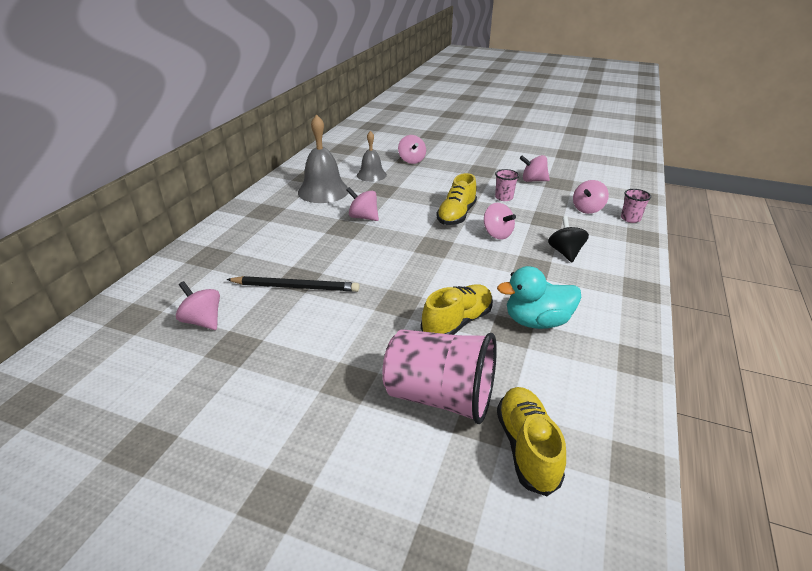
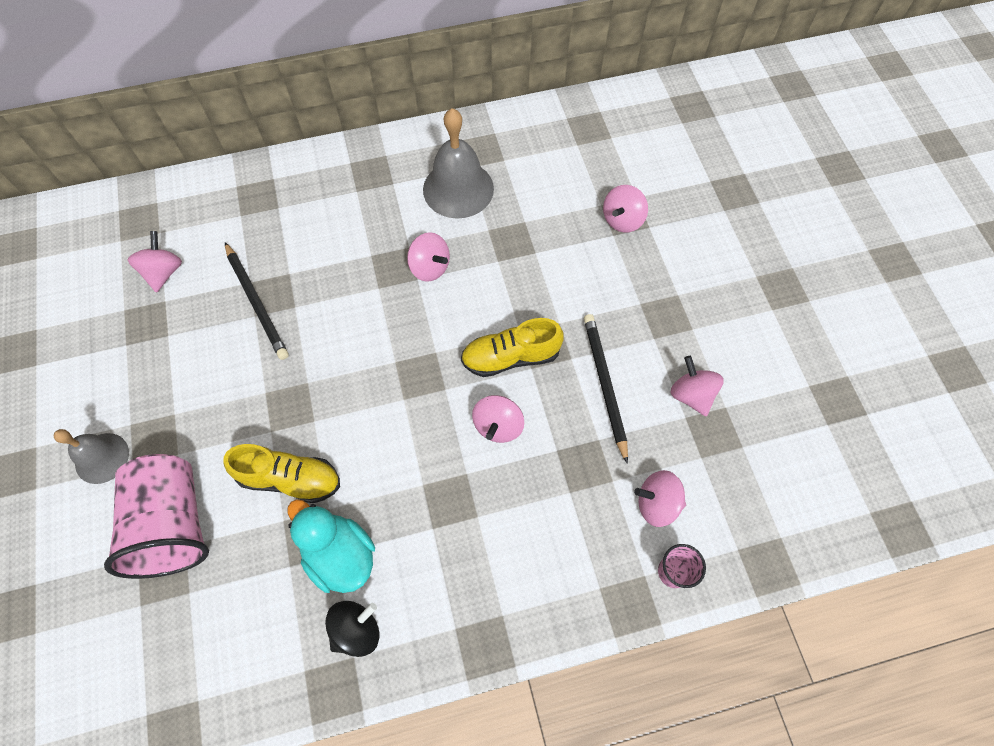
camera: 55 degrees right, 30 degrees up
(363, 217) = (430, 267): pink spinning top -> pink spinning top turned 135 degrees clockwise
(371, 175) = (540, 206): grey bell -> grey bell (102, 458)
(504, 197) = (604, 385): pink cup -> black pencil
(526, 447) = (149, 628): yellow shoe -> none
(565, 252) = (510, 524): black spinning top -> black spinning top (356, 630)

